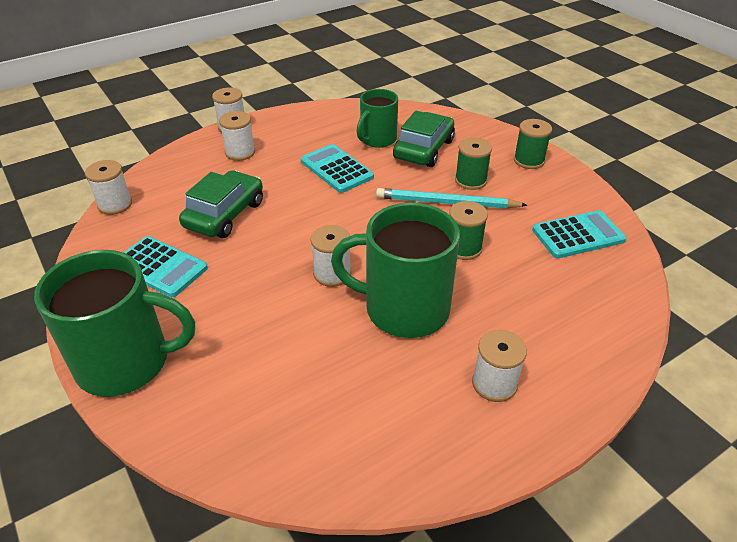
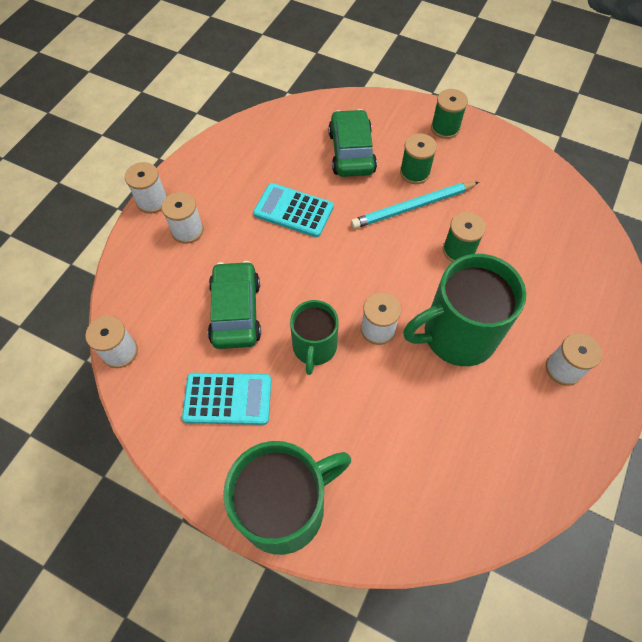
camera: 30 degrees left, 20 degrees up
(377, 139) = (302, 157): green mug -> green mug (314, 347)
(578, 235) = (531, 195): turquoise calculator -> none

